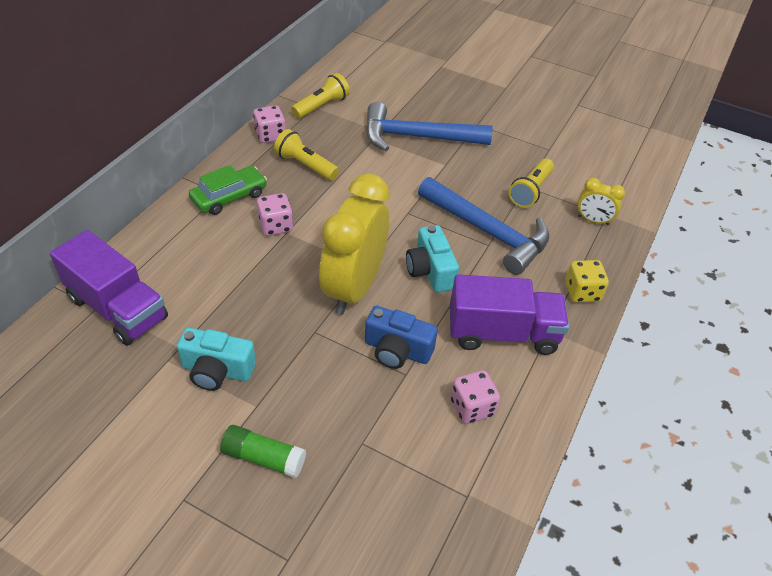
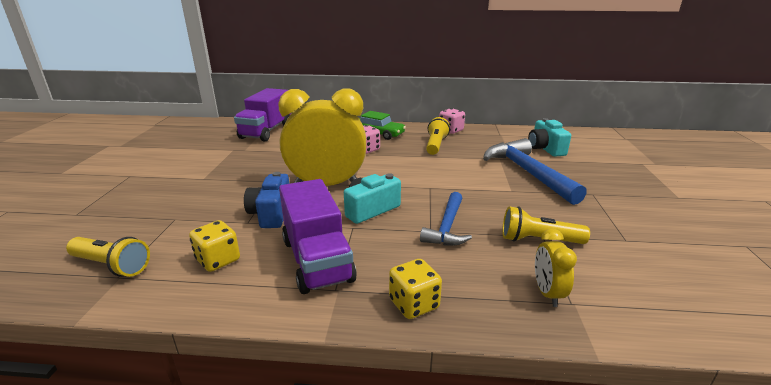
camera: 70 degrees right, 20 degrees down
(217, 370) = (229, 162): turquoise camera -> turquoise camera (545, 148)
(263, 458) = (160, 189): green glue stick -> none
(321, 106) = (505, 136): yellow flashlight -> yellow flashlight (112, 265)
(472, 407) = (218, 260): pink dice -> yellow dice
(488, 232) = (447, 227): blue hammer -> blue hammer, size x0.60

